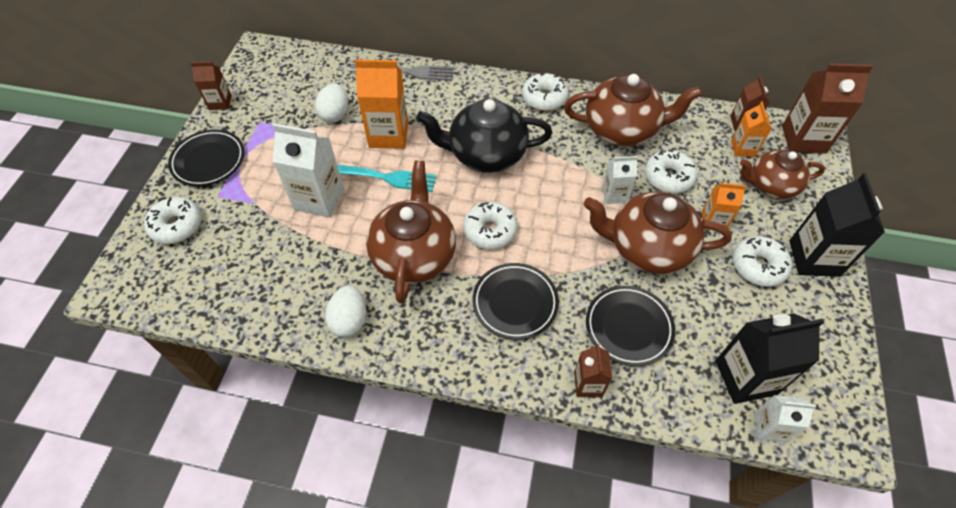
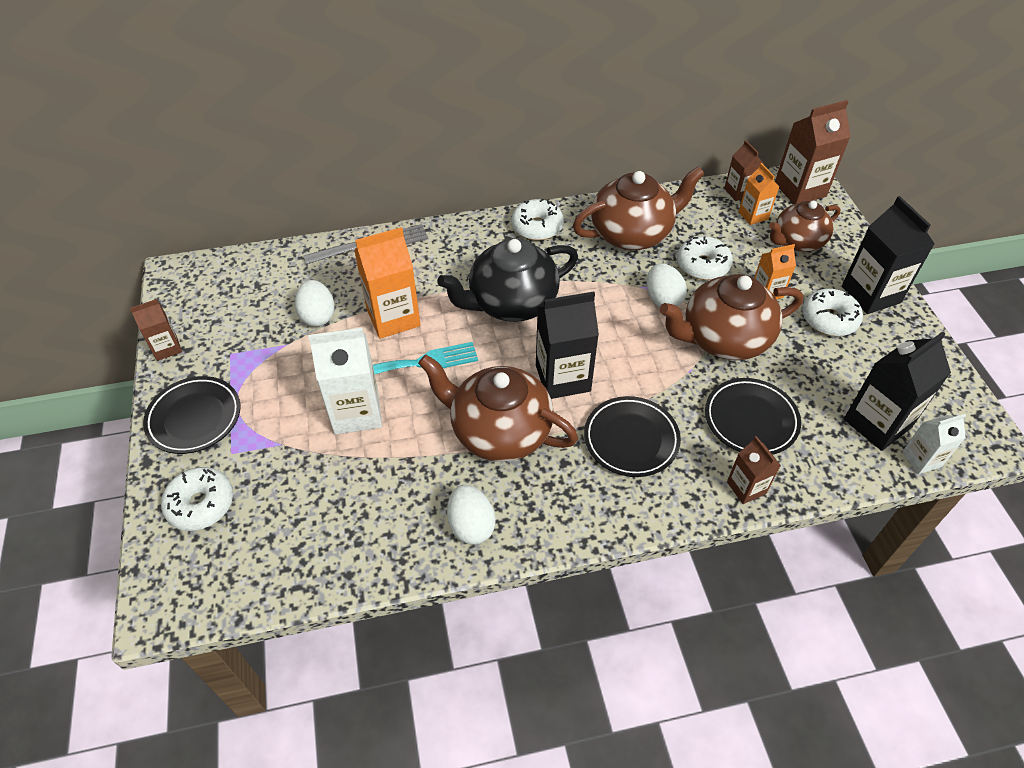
camera: 25 degrees left, 5 degrees down
(414, 255) = (499, 431): brown teapot -> brown teapot turned 45 degrees counterclockwise
(490, 231) = (562, 378): white donut -> black carton
(614, 194) = (662, 299): white carton -> white egg

